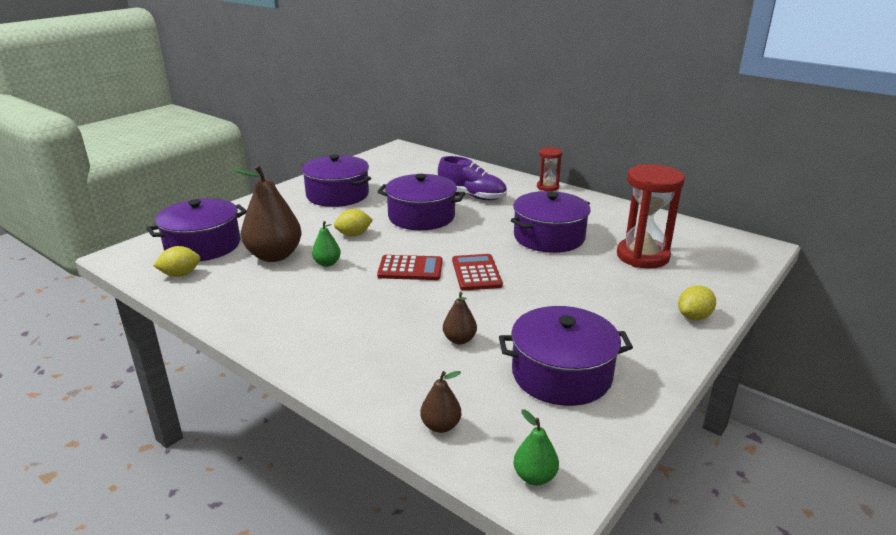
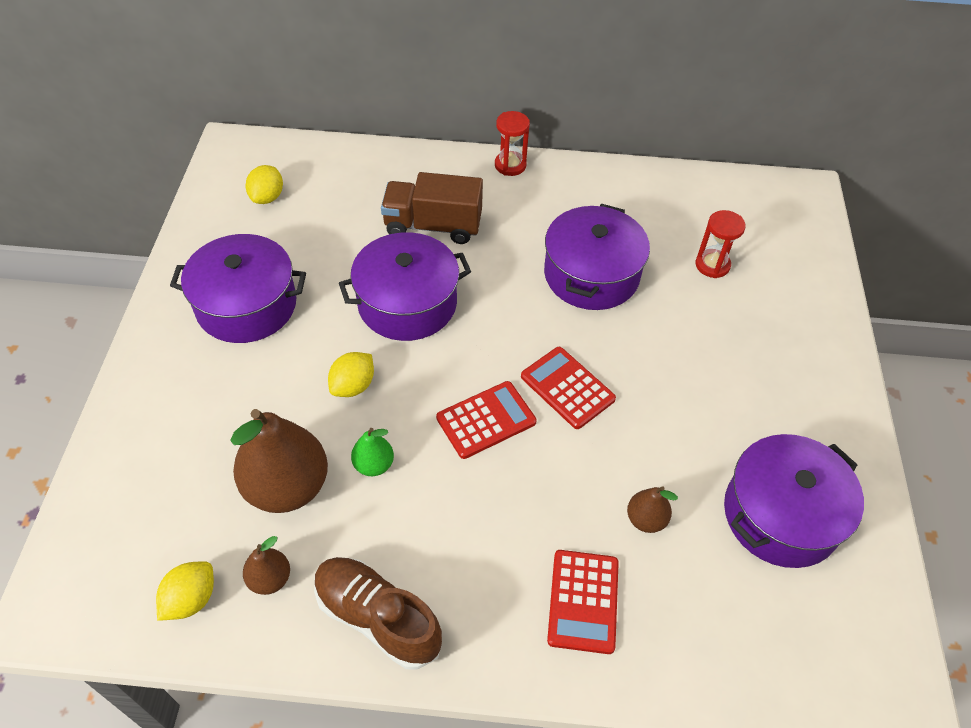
camera: 35 degrees left, 25 degrees up
(203, 245) = (158, 520): purple pot -> none
(254, 315) = (377, 618): none -> brown shoe
(375, 356) = (583, 601): none -> red calculator
(440, 426) = (737, 665): brown pear -> brown pear (270, 579)
(472, 196) = (433, 226): purple shoe -> brown truck
(534, 476) = (865, 676): green pear -> none
(642, 256) = (712, 265): red hourglass -> red hourglass, size x0.53
(694, 317) = (828, 350): yellow lemon -> yellow lemon (267, 197)

